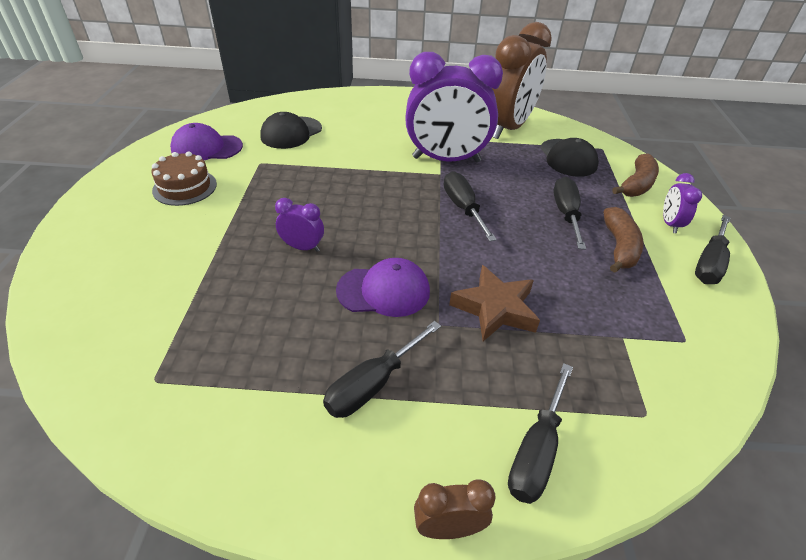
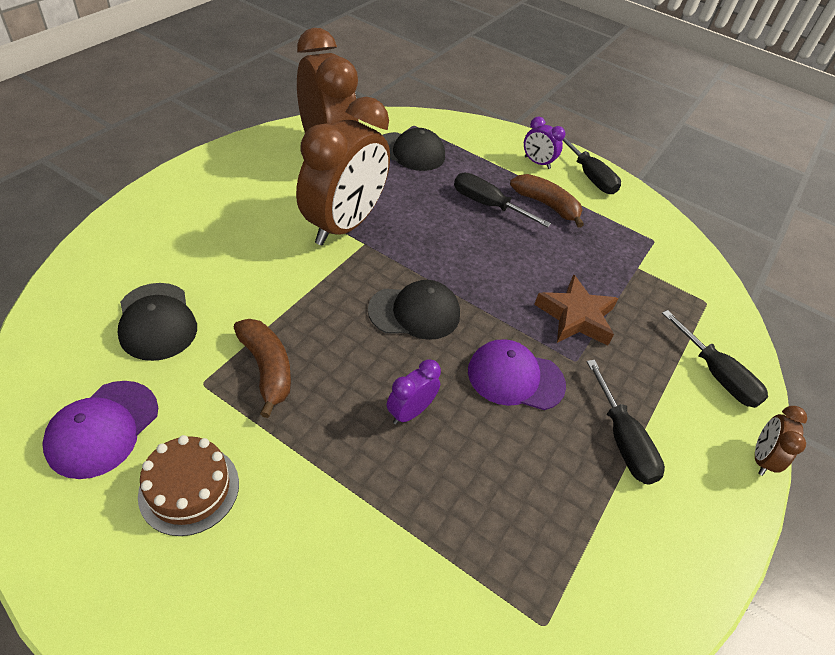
camera: 65 degrees left, 5 degrees up
(384, 291) = (515, 377): purple cap -> purple cap turned 105 degrees counterclockwise
(398, 218) = (415, 312): none -> black cap
(446, 160) = (343, 225): purple clock -> brown clock
(463, 208) = (433, 259): black screwdriver -> none
(636, 184) = (478, 143): brown banana -> brown banana (267, 369)

